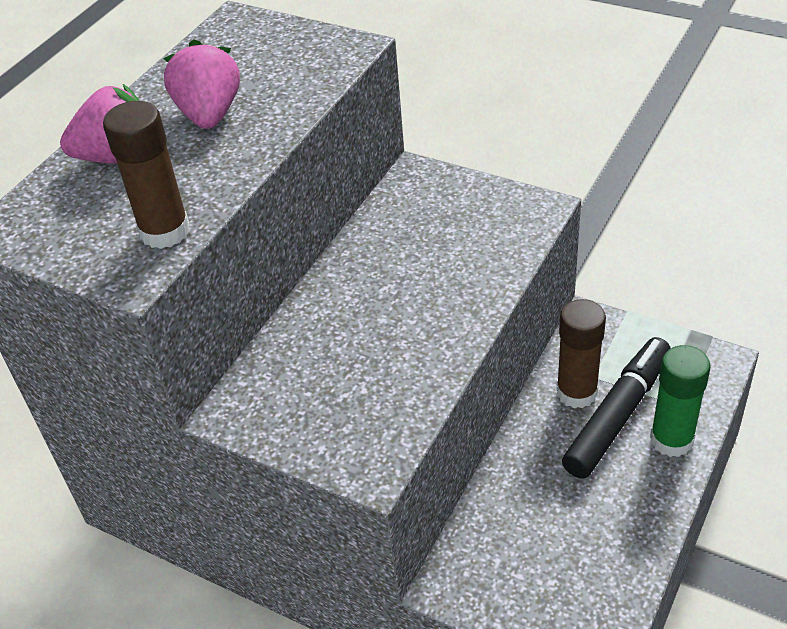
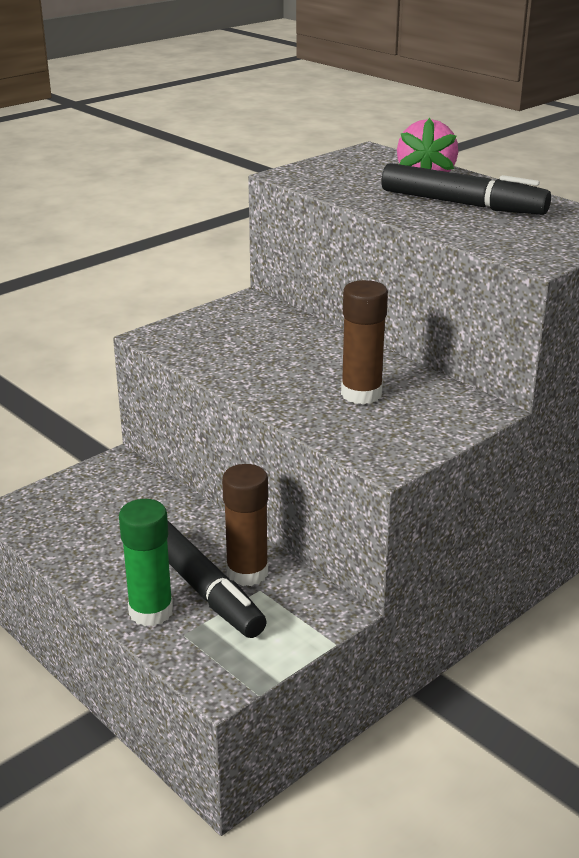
camera: 105 degrees right, 15 degrees down
(165, 231) = (324, 183): brown glue stick -> brown glue stick (361, 394)
(209, 114) = (462, 204): pink strawberry -> black marker

